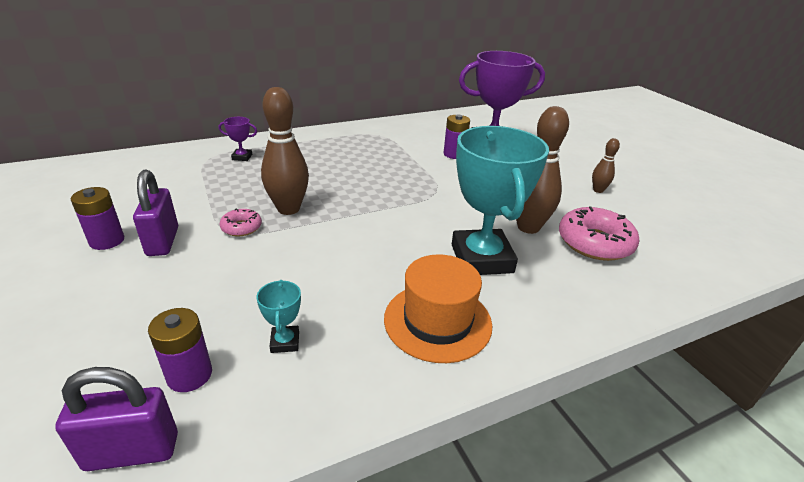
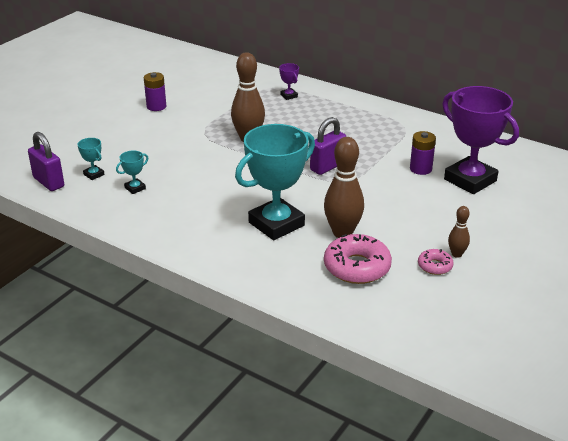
camera: 60 degrees right, 0 degrees up
(163, 241) = (172, 120): purple padlock -> purple padlock (327, 166)
(189, 375) = (94, 174): purple battery -> turquoise trophy
(241, 227) = (211, 134): pink donut -> pink donut (435, 266)
(437, 321) = (195, 226): orange hat -> none

